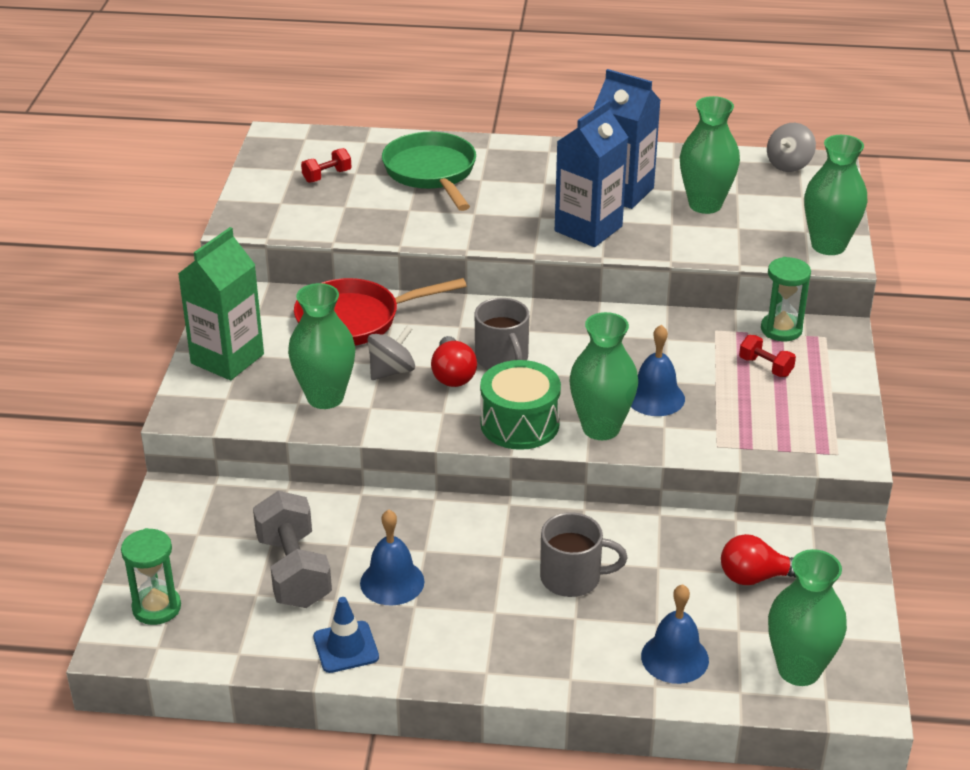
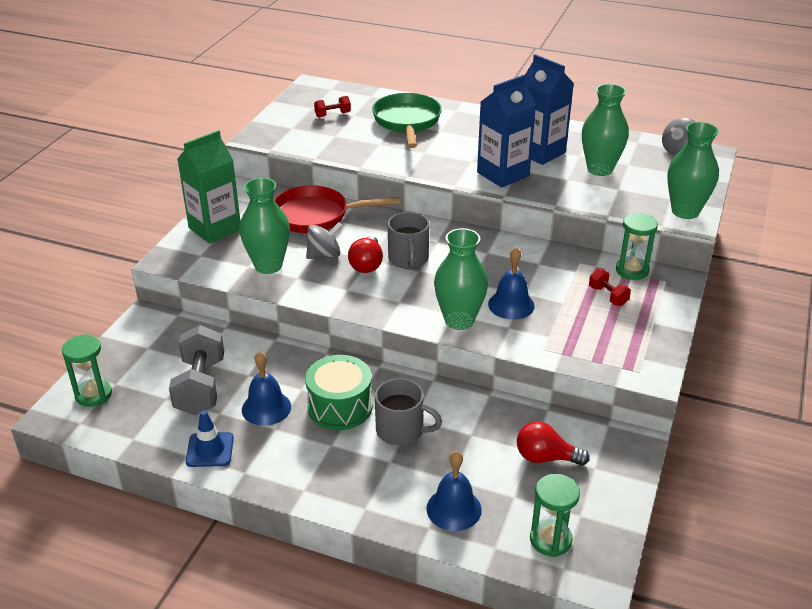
camera: 15 degrees right, 0 degrees up
(519, 424) = (399, 307): green drum -> green drum (340, 407)
(799, 670) = (550, 540): green vase -> green hourglass

